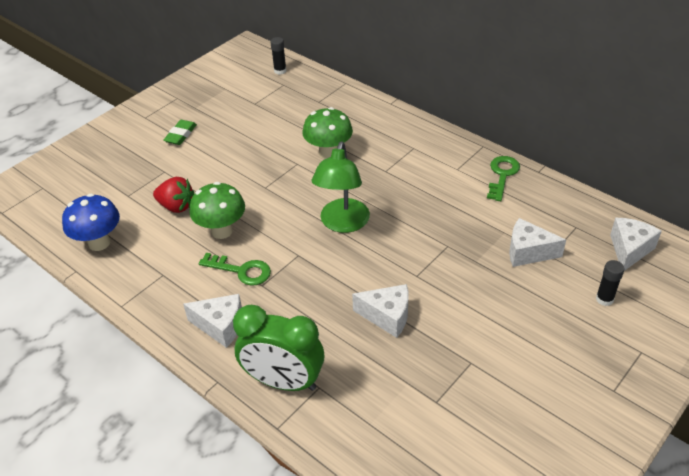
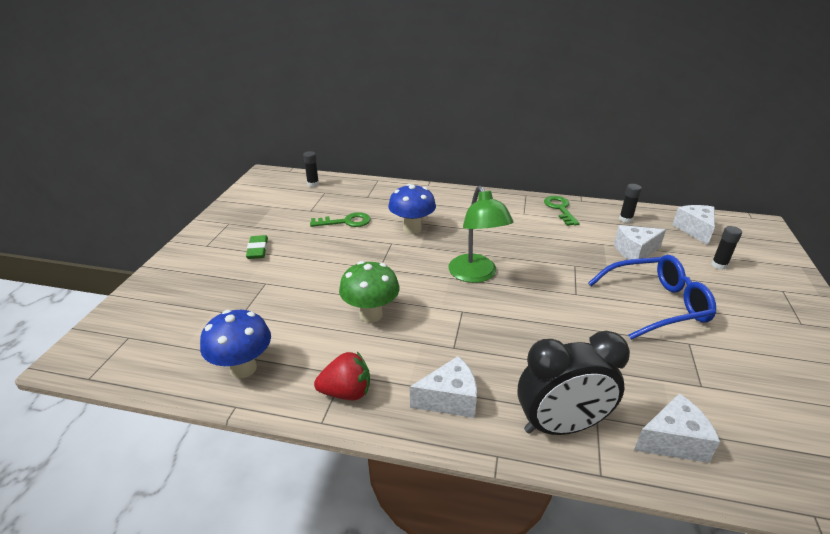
camera: 30 degrees left, 10 degrees down
(176, 206) = (304, 308): red strawberry -> red strawberry (346, 392)
(241, 271) = (422, 342): green key -> green key (346, 222)
(283, 382) = (561, 426): green clock -> black clock
(328, 153) = (412, 229): green mushroom -> blue mushroom
(387, 316) = (588, 332): white cheese -> white cheese (673, 441)
(484, 315) = (657, 304): none -> blue glasses
(563, 211) = (625, 219): none -> black glue stick

